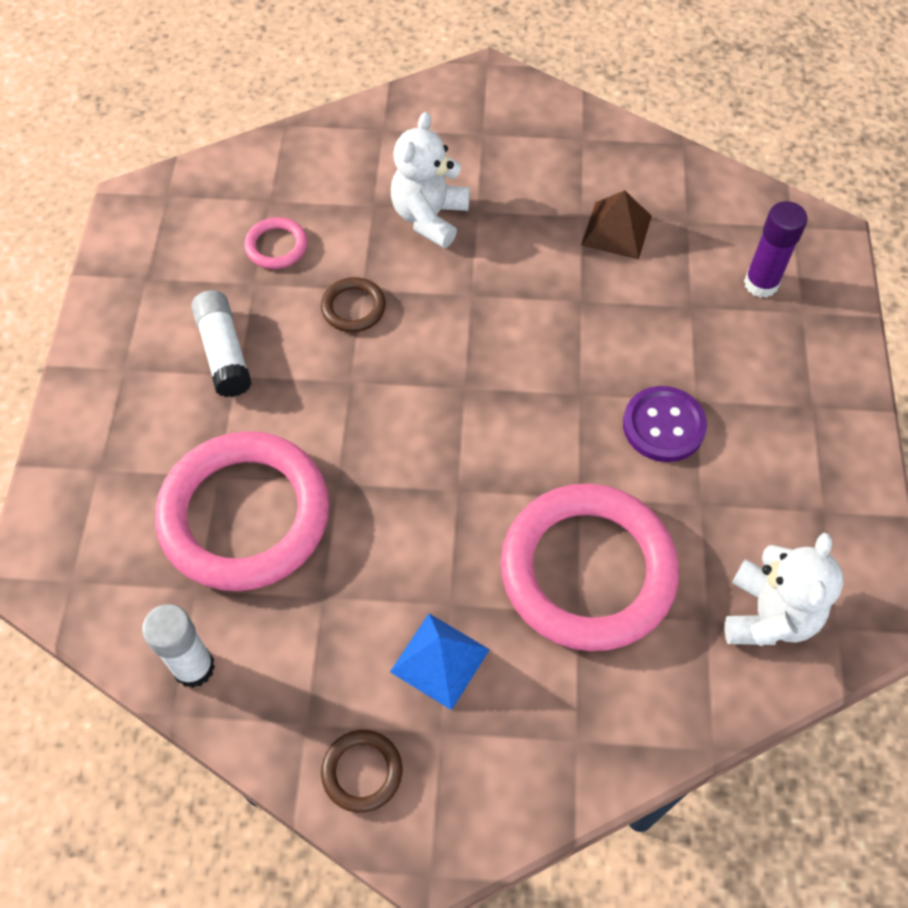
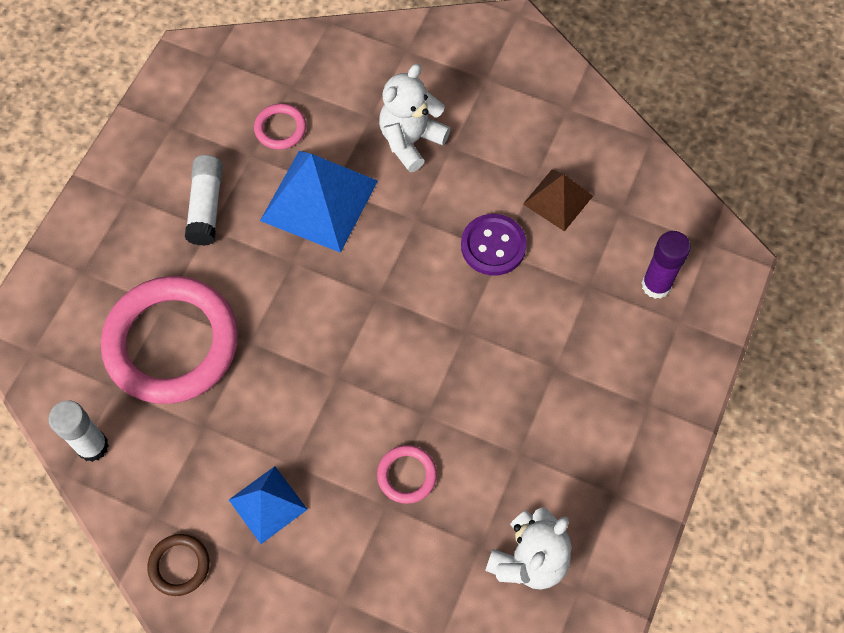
camera: 20 degrees right, 5 degrees up
(353, 307) = (319, 200): brown ring -> blue pyramid
(587, 571) = (407, 475): pink ring -> pink ring, size x0.42
(663, 426) = (519, 379): purple button -> purple button (493, 246)

